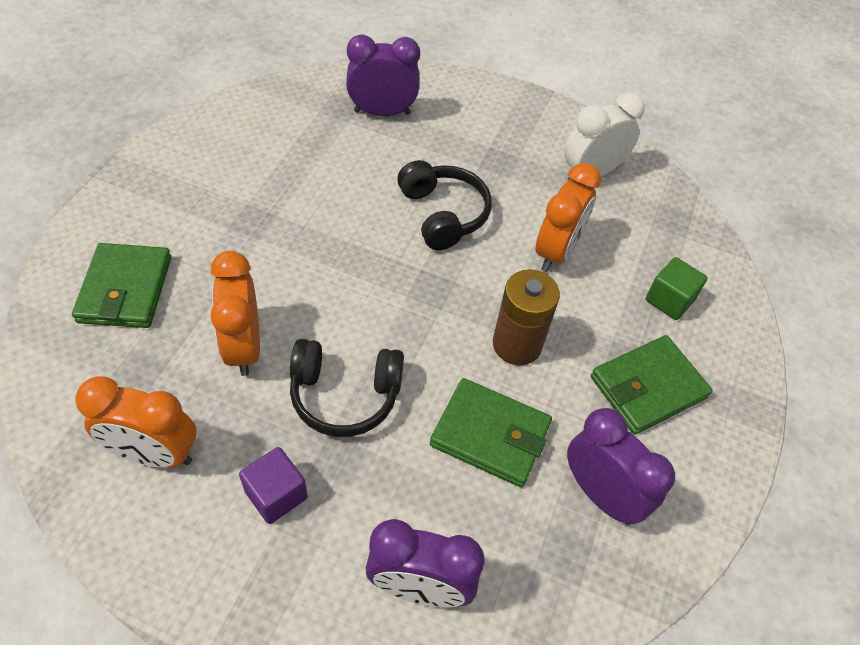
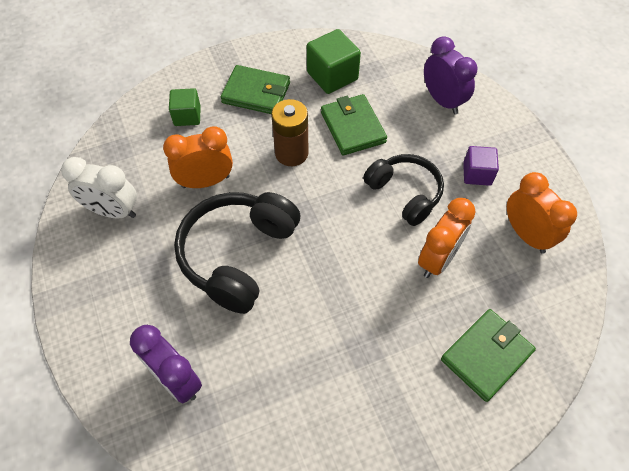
camera: 130 degrees left, 5 degrees up
(443, 214) = (238, 255): black headphones -> black headphones, size x1.52
(601, 494) = (332, 76): purple clock -> green cube

